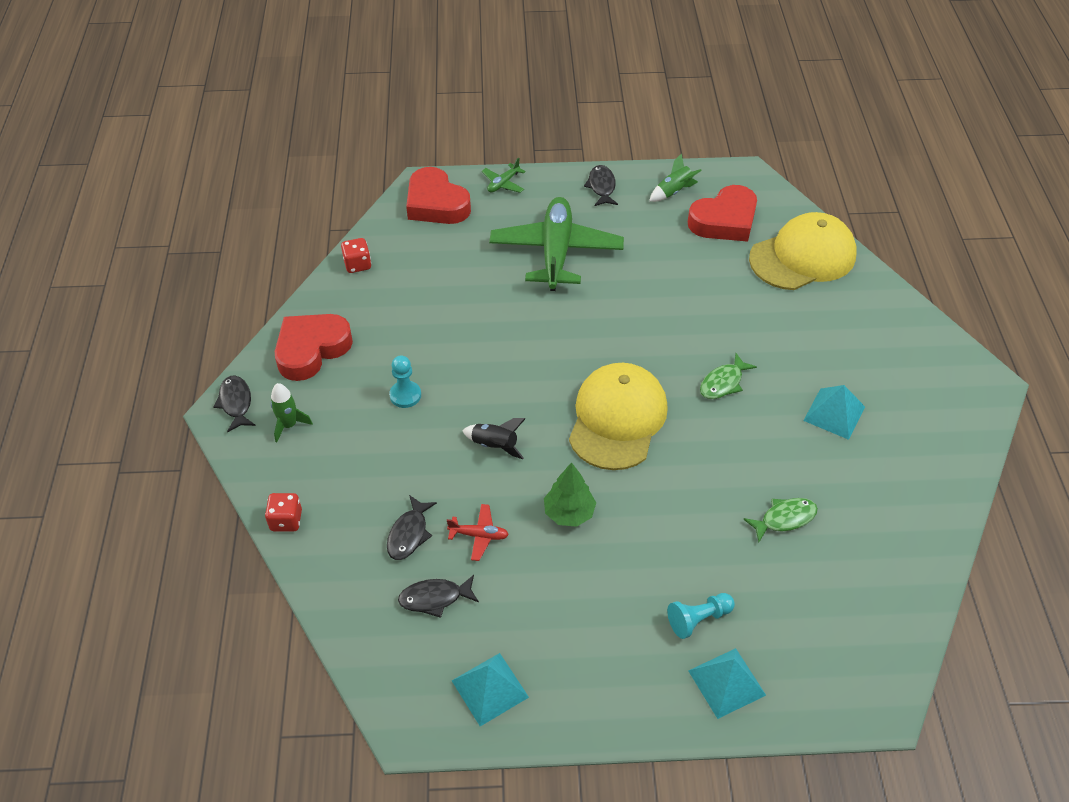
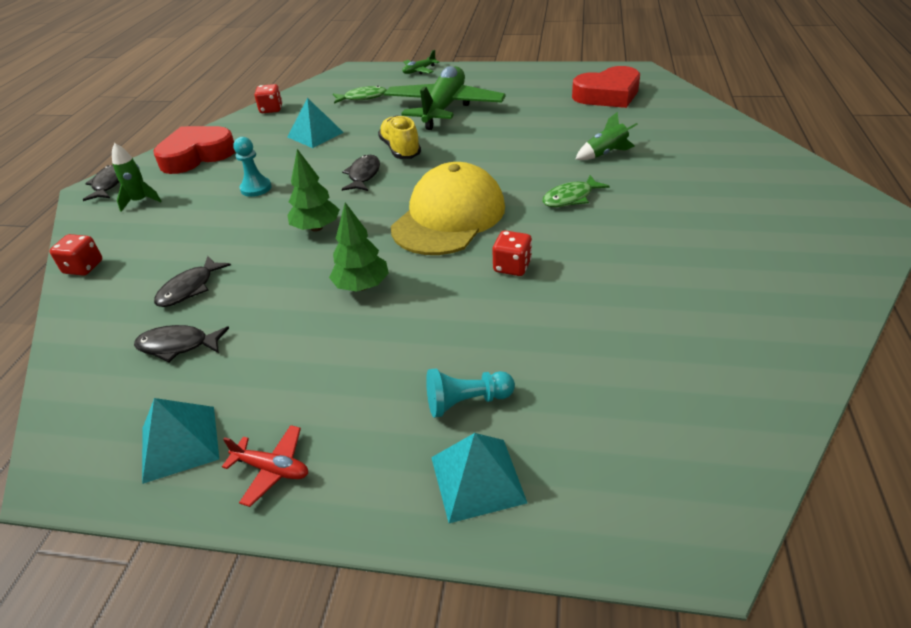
camera: 15 degrees right, 10 degrees down
(436, 203) = (357, 79): red heart -> none
(479, 535) = (258, 296): red plane -> red plane (272, 469)
(494, 445) = (316, 228): black rocket -> green tree
(534, 324) = (400, 150): none -> yellow shoe
(601, 187) = (502, 74): black fish -> black fish (363, 175)
(673, 191) = (566, 78): green rocket -> green rocket (605, 154)
(693, 475) = (512, 267): none -> red dice
(784, 519) = (607, 313): green fish -> green fish (362, 97)
(803, 257) = (679, 118): yellow cap -> none
(834, 413) = (689, 228): turquoise pyramid -> turquoise pyramid (315, 134)

